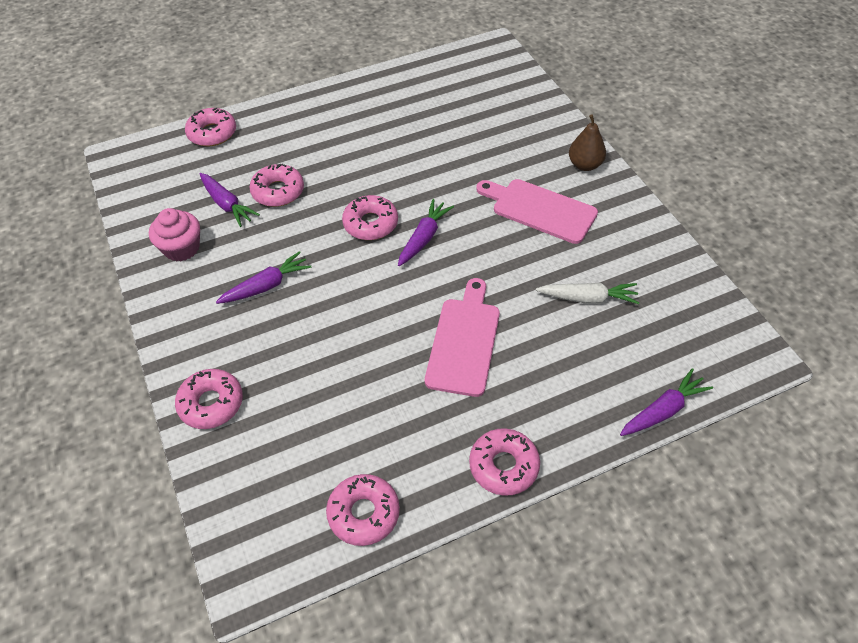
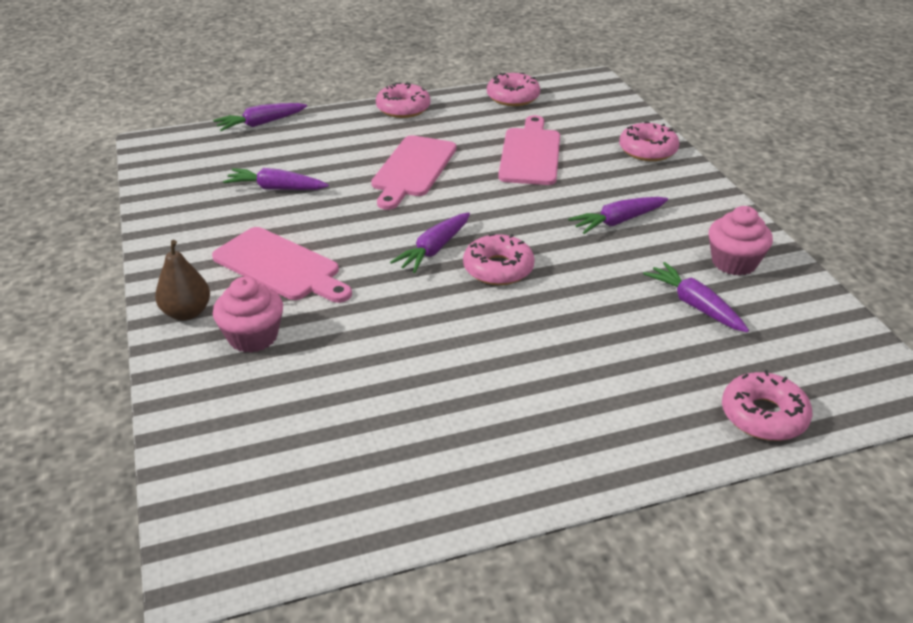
camera: 175 degrees left, 15 degrees down
(278, 191) = (627, 316): pink donut -> none
(342, 382) = (530, 154): none -> pink cutting board
(530, 152) = (253, 337): none -> pink cupcake
(588, 298) = (276, 188): white carrot -> purple carrot

